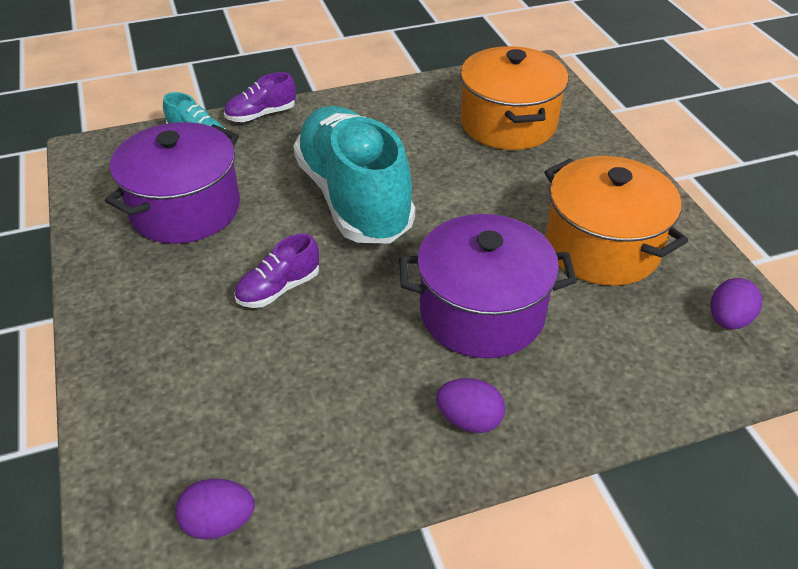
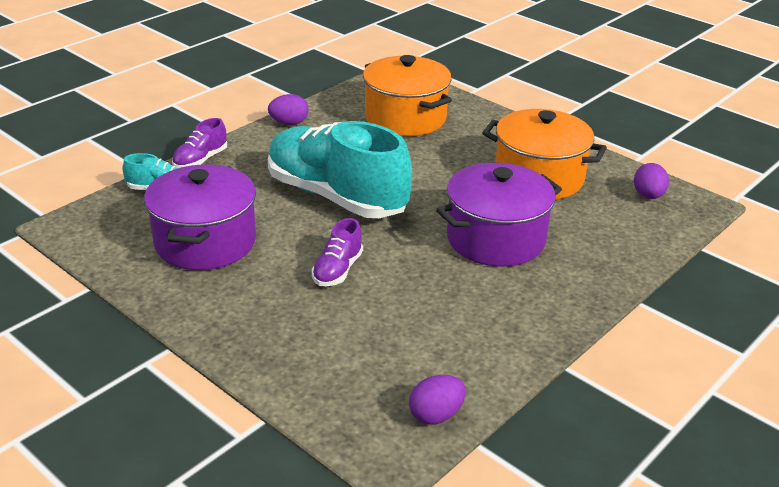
camera: 30 degrees left, 10 degrees down
(469, 420) = (543, 301): purple egg -> purple egg (289, 123)

